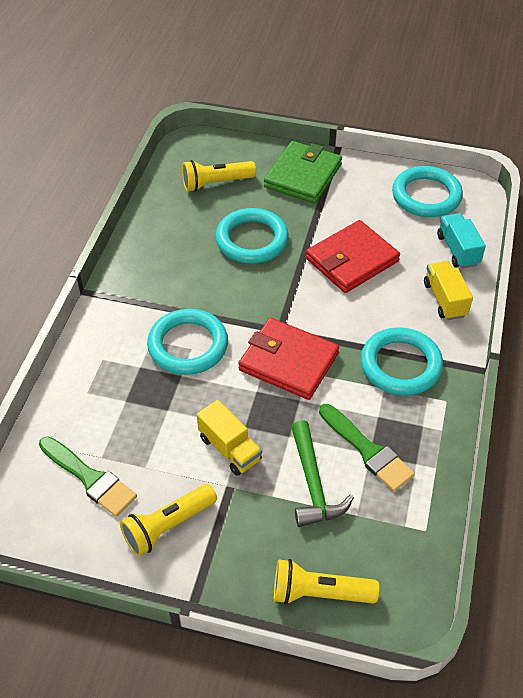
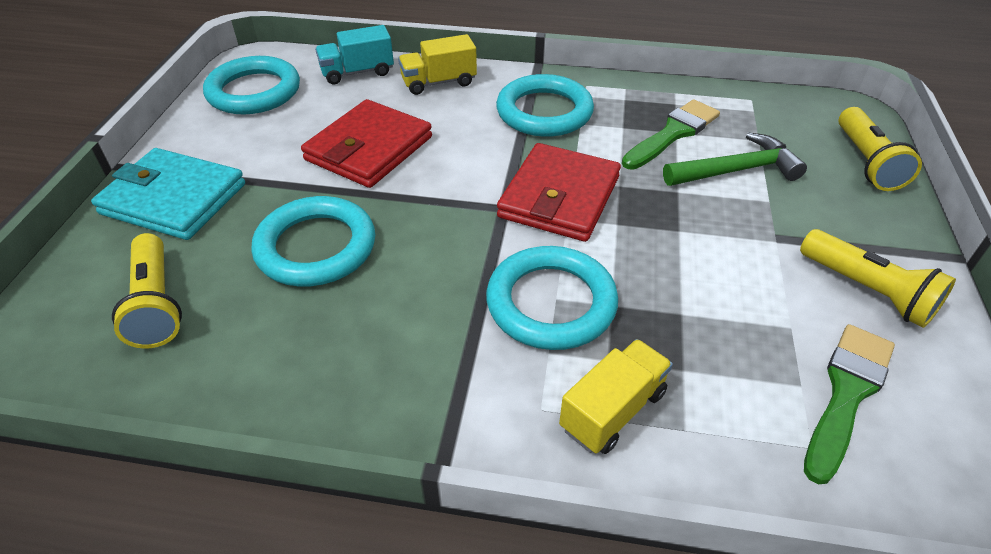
camera: 95 degrees left, 5 degrees down
(229, 449) = (720, 242): yellow truck -> yellow truck (613, 410)
(303, 176) = (173, 199): green wallet -> turquoise wallet
(352, 260) = (369, 148): red wallet -> red wallet turned 75 degrees clockwise

